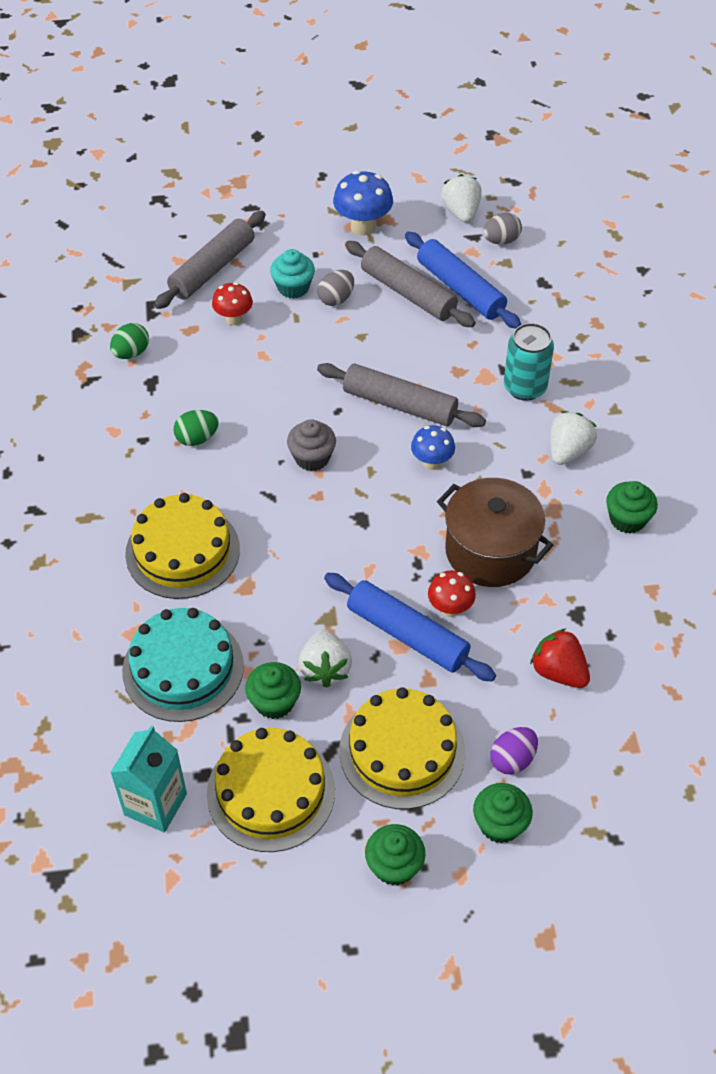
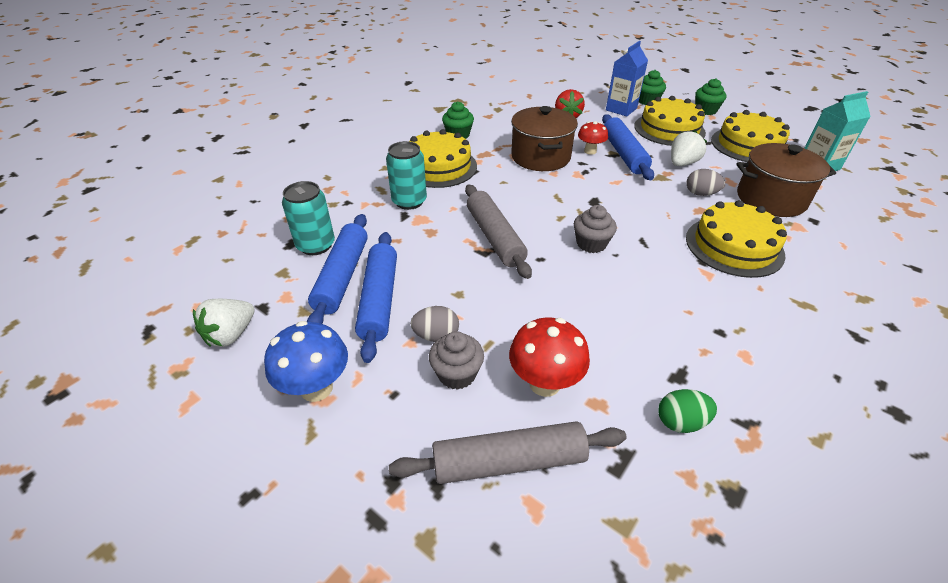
camera: 135 degrees left, 10 degrees down
(183, 668) = (771, 199): turquoise cake -> brown pot
(197, 438) = (669, 304): green egg -> none
(234, 319) = (544, 383): red mushroom -> red mushroom, size x1.55
(274, 702) = (722, 166): green cupcake -> none
(293, 287) = (457, 374): turquoise cupcake -> grey cupcake
(408, 293) = (379, 300): grey rolling pin -> blue rolling pin
(432, 462) = (518, 201): blue mushroom -> none
(501, 240) = (254, 289): grey egg -> grey egg (700, 194)
(512, 759) = (621, 109): purple egg -> blue carton
(522, 295) = (316, 245): none -> turquoise can
(568, 451) = (439, 167): white strawberry -> yellow cake

